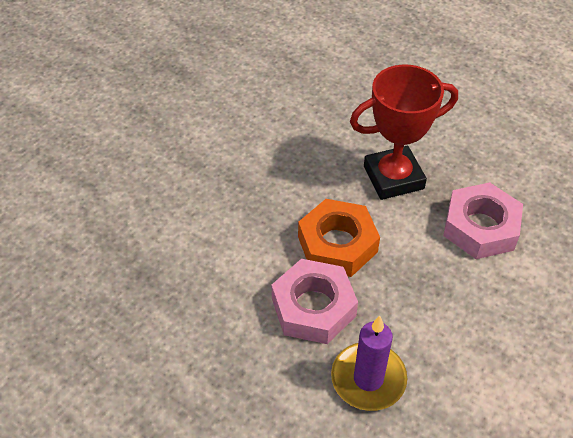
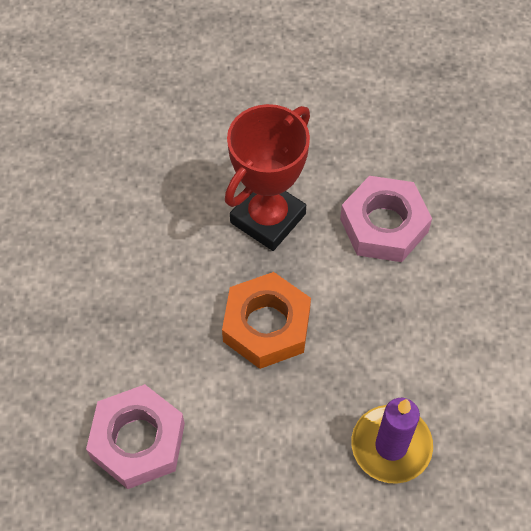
camera: 35 degrees left, 10 degrees up
(313, 307) = (292, 407): pink nut -> pink nut (138, 441)

